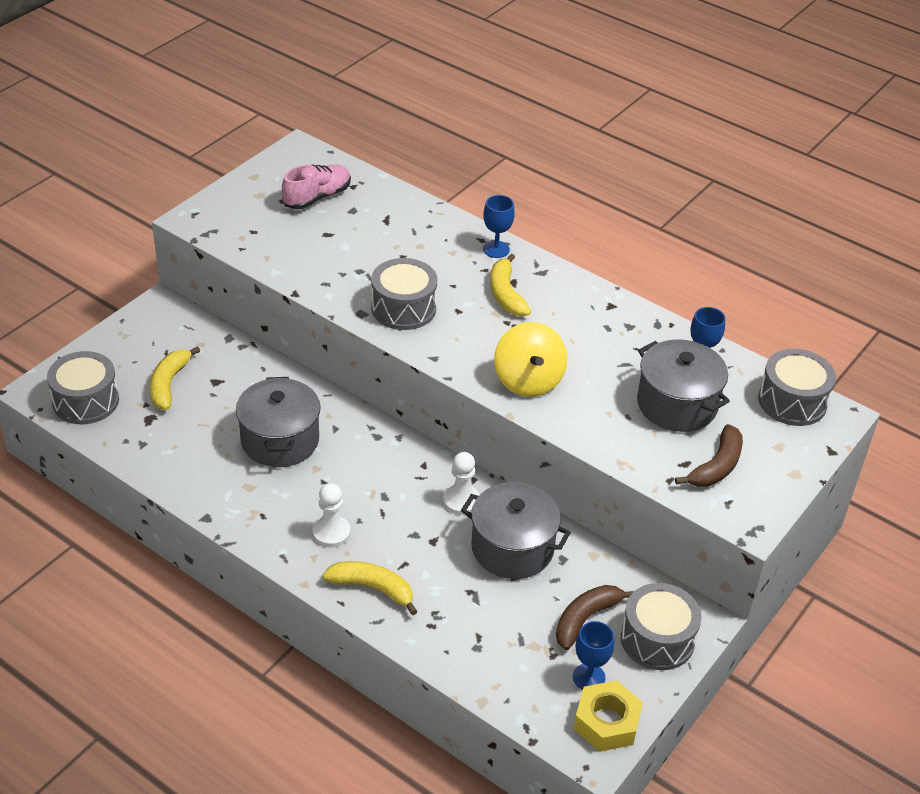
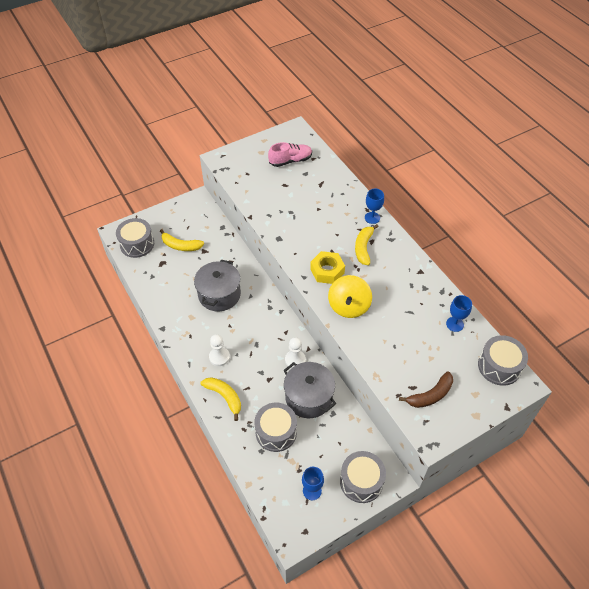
camera: 25 degrees right, 10 degrees up
(169, 384) = (180, 246): yellow banana -> yellow banana turned 105 degrees counterclockwise
(403, 308) = (303, 241): grey drum -> grey drum (276, 432)
(586, 619) = (328, 454): brown banana -> none
(606, 722) = (308, 522): yellow nut -> yellow nut (327, 271)
(677, 404) = (427, 347): grey pot -> none

